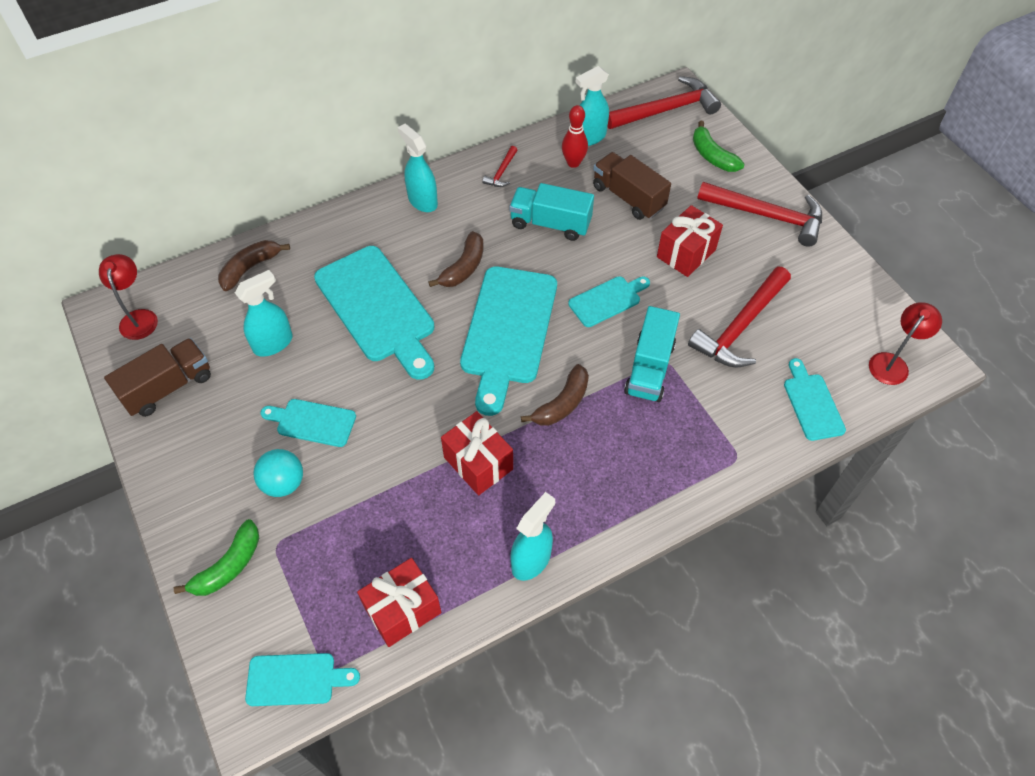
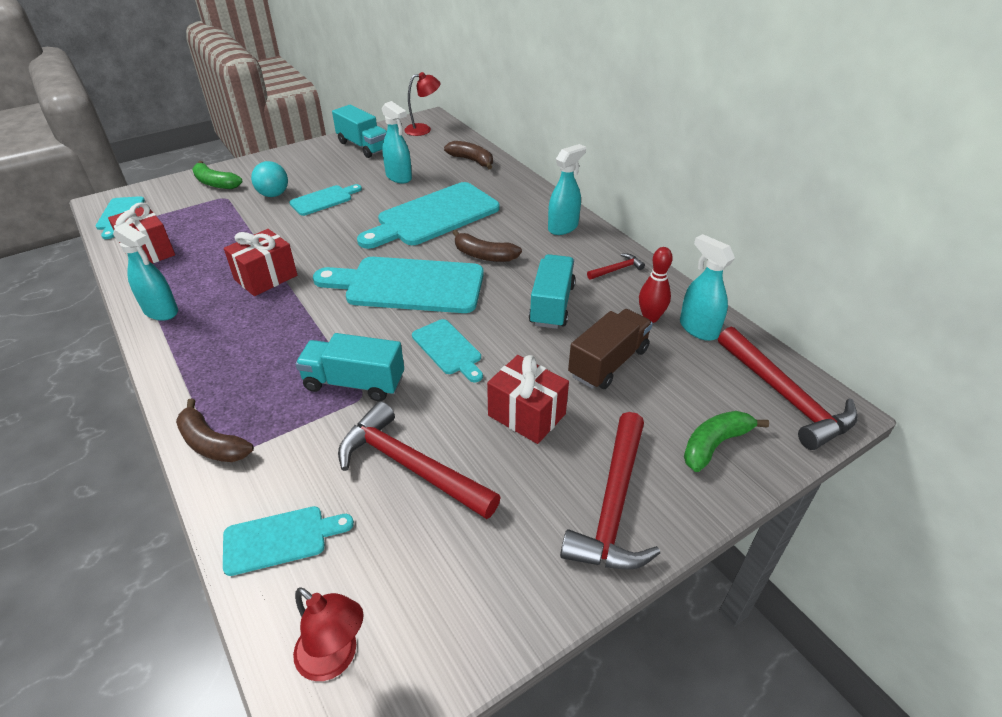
camera: 85 degrees right, 15 degrees down
(168, 387) = (363, 146): brown truck -> turquoise truck
(312, 422) = (324, 200): turquoise cutting board -> turquoise cutting board turned 45 degrees clockwise
(501, 172) = (617, 269): red hammer -> red hammer turned 135 degrees clockwise
(562, 403) = (319, 322): brown banana -> brown banana (212, 443)

